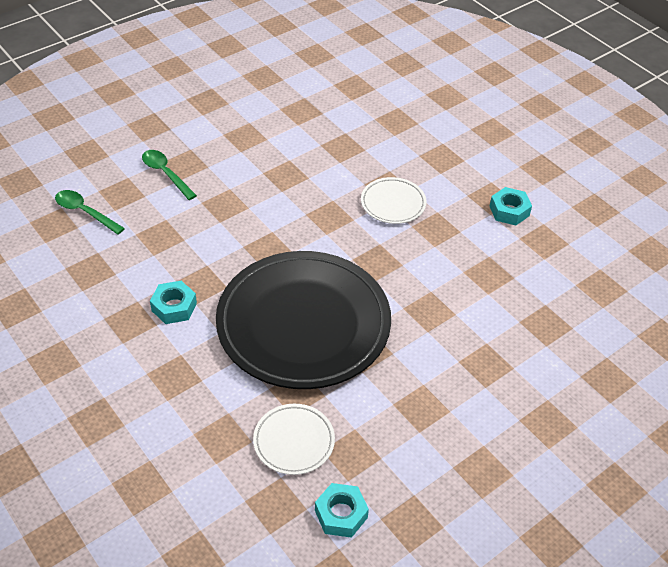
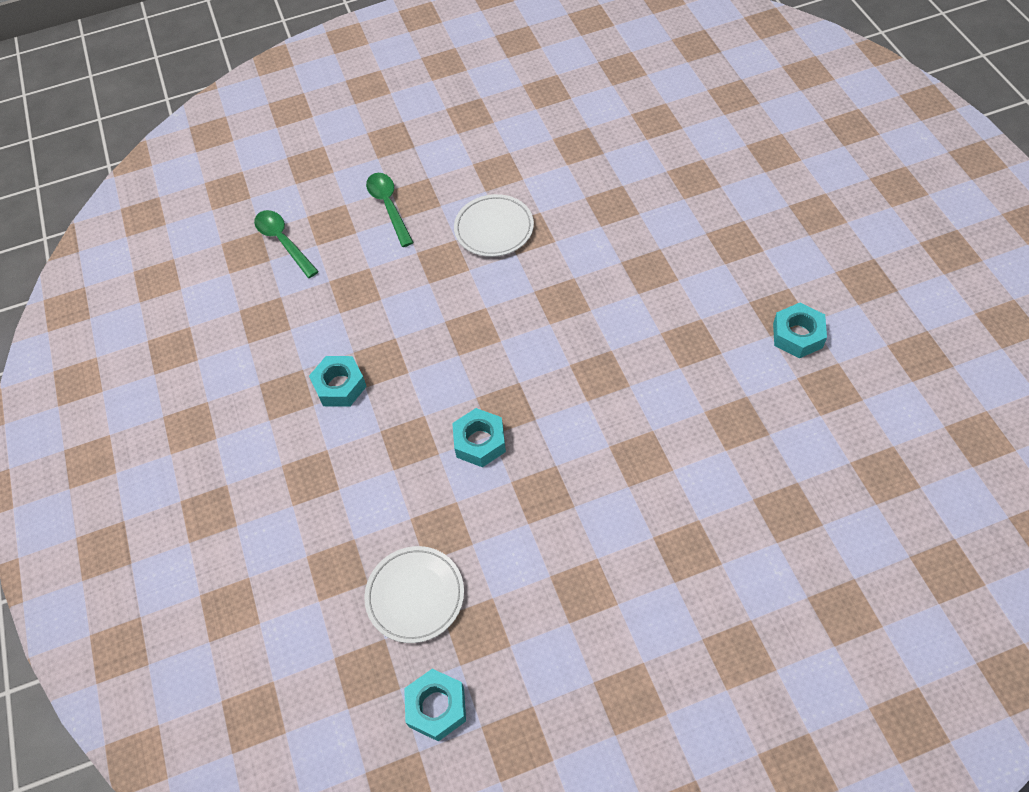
camera: 25 degrees right, 10 degrees up
(303, 324) = (480, 442): black plate -> turquoise nut
(393, 203) = (648, 296): white plate -> white plate (494, 229)

